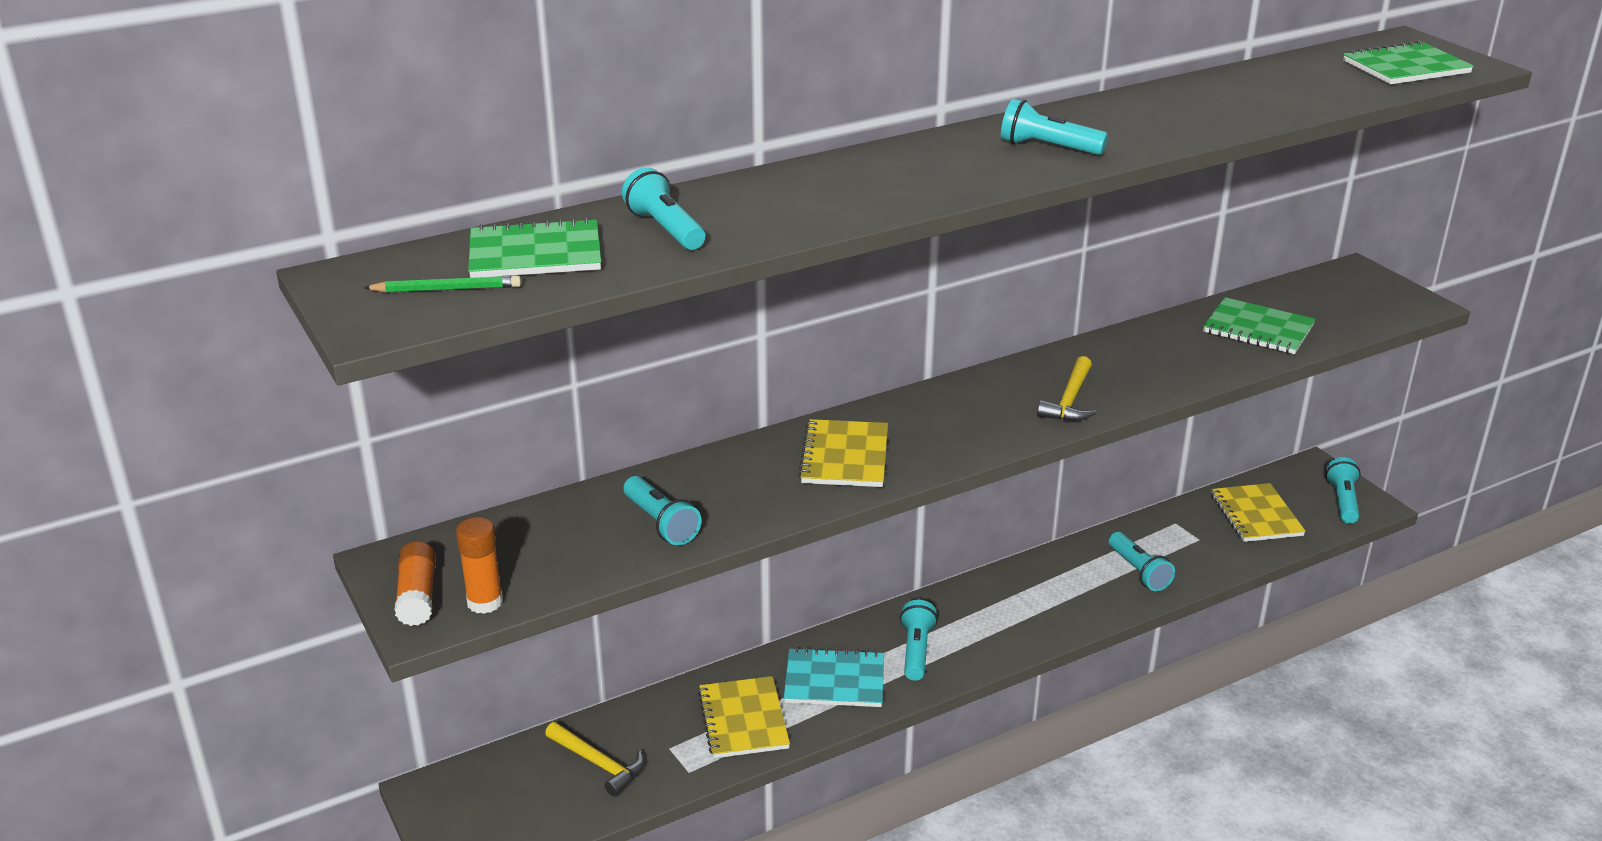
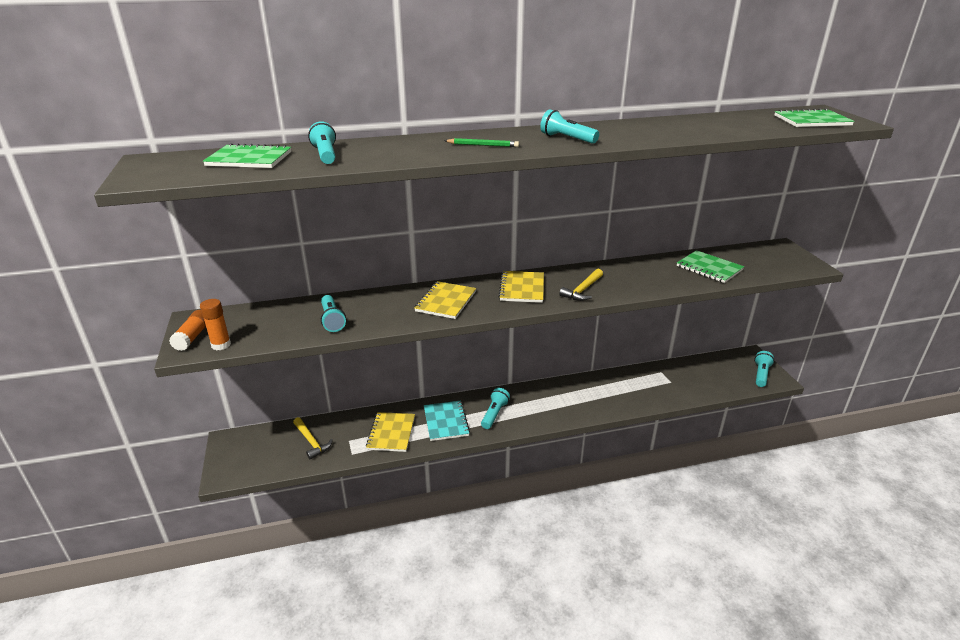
camera: 15 degrees right, 0 degrees up
(447, 289) = (188, 169): green pencil -> green pencil (483, 145)
(834, 681) = (446, 422): turquoise notebook -> turquoise notebook turned 60 degrees clockwise
(1138, 571) = (630, 393): turquoise flashlight -> none
(1256, 515) = (708, 374): yellow notebook -> yellow notebook (522, 288)

